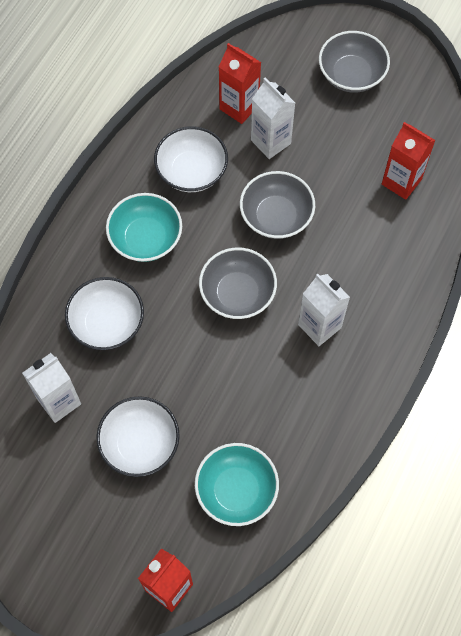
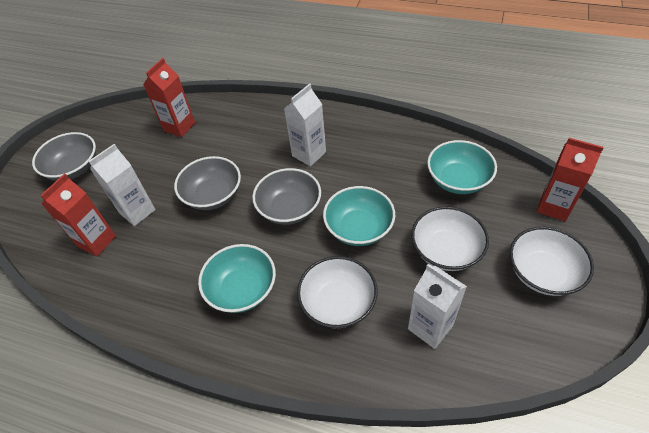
camera: 95 degrees left, 15 degrees down
(191, 171) = (166, 266): white bowl -> white bowl (542, 273)
(192, 361) = (359, 228): none -> turquoise bowl

